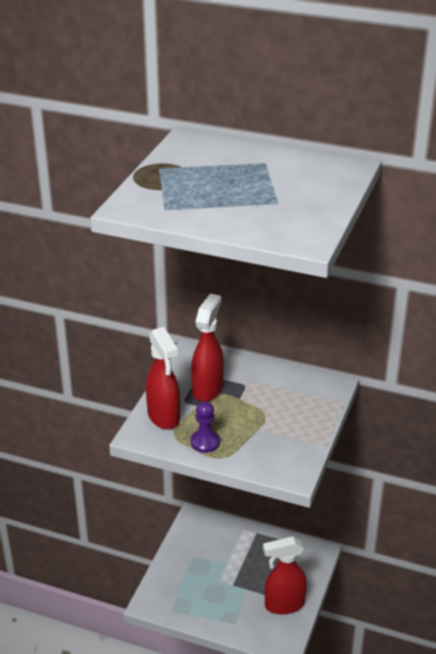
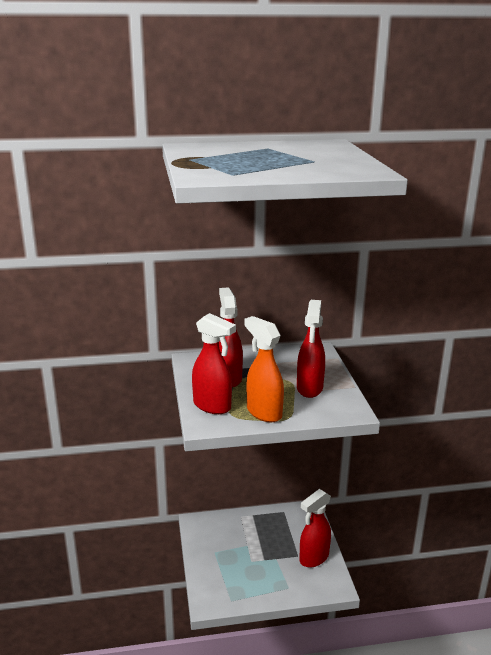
camera: 30 degrees left, 10 degrees down
(205, 442) = (263, 412): purple pawn -> orange spray bottle
(276, 431) = (309, 389): none -> red spray bottle

